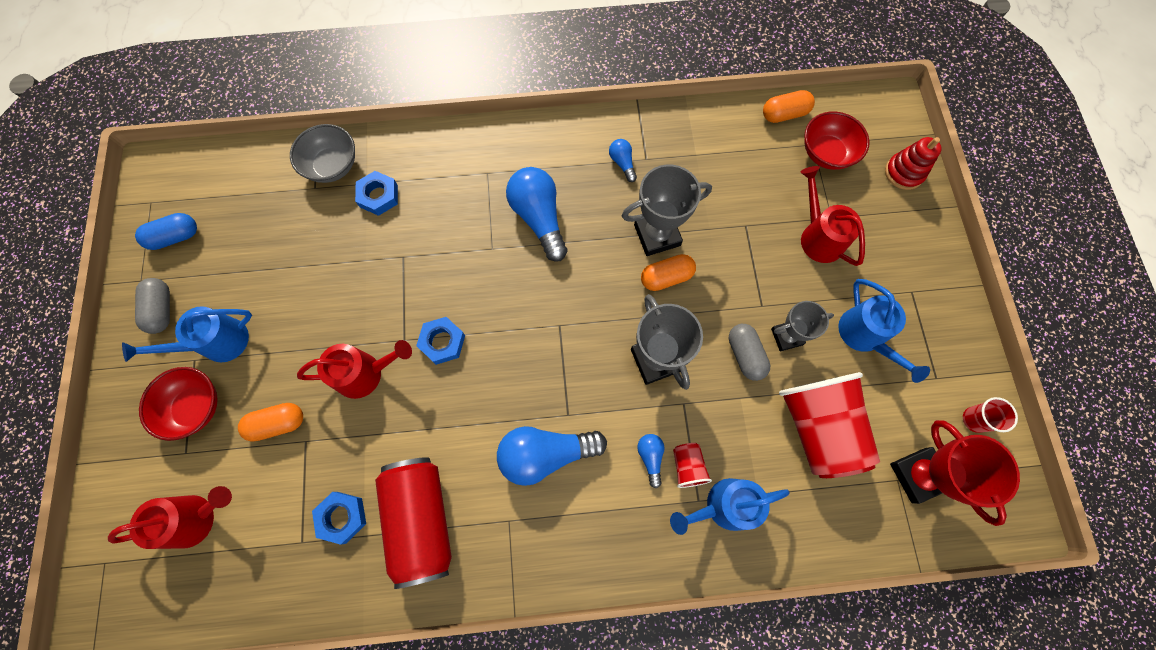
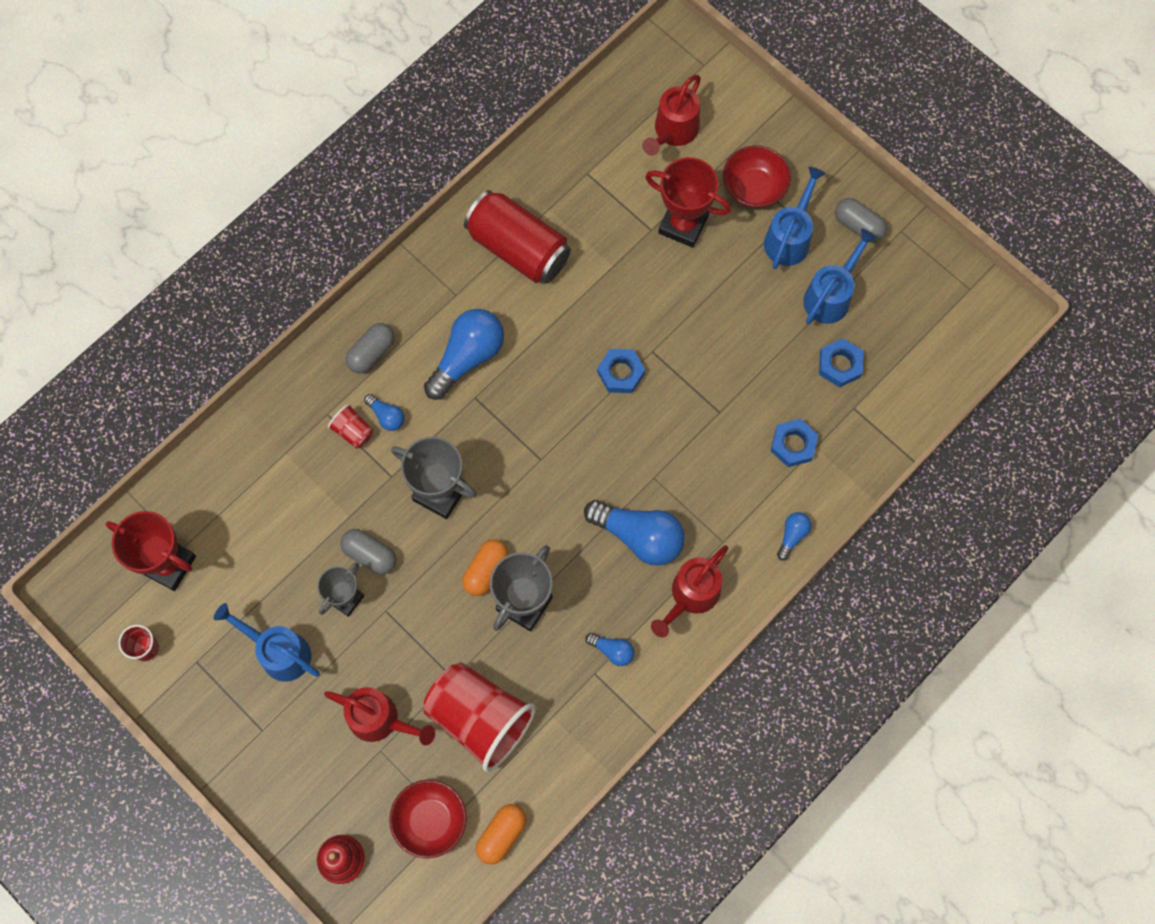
camera: 140 degrees right, 0 degrees up
(175, 237) = (916, 280): blue capsule -> none
(278, 423) = (683, 225): orange capsule -> red trophy
(332, 166) = (860, 438): grey bowl -> none
(342, 517) = (575, 207): blue nut -> blue nut (840, 365)
(366, 373) = (655, 306): red watering can -> red watering can (690, 596)
(440, 142) = (792, 536): none -> blue light bulb
(621, 526) = (371, 353): none -> grey capsule
(723, 506) = (306, 424): blue watering can -> blue watering can (831, 295)
(817, 427) = (271, 540): red cup -> red cup (480, 718)

